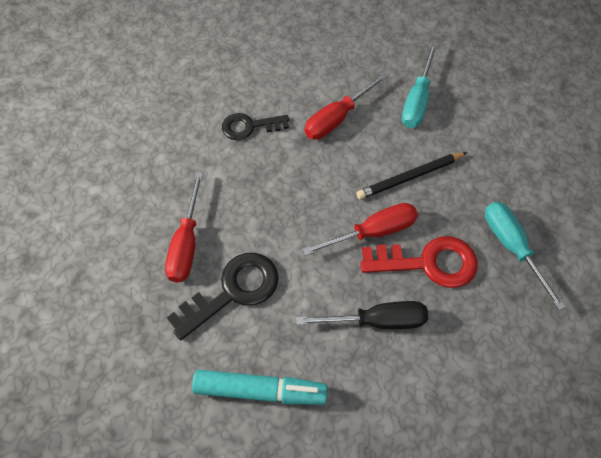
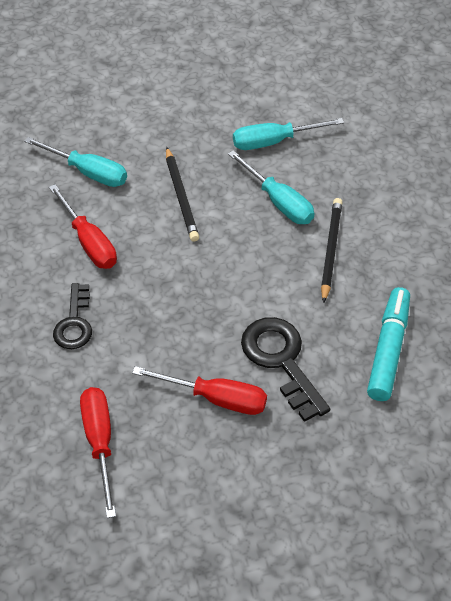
camera: 80 degrees left, 10 degrees down
(373, 232) = (237, 236): red screwdriver -> red screwdriver (100, 443)
(377, 320) = (330, 250): black screwdriver -> black pencil
(428, 263) = (278, 202): red key -> turquoise screwdriver

